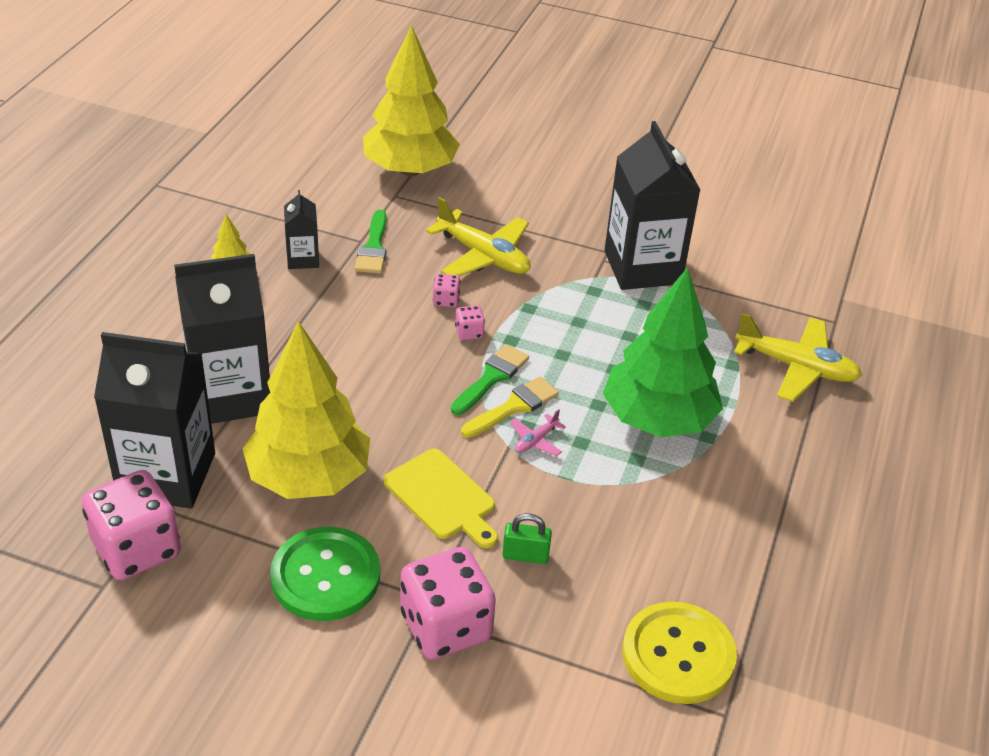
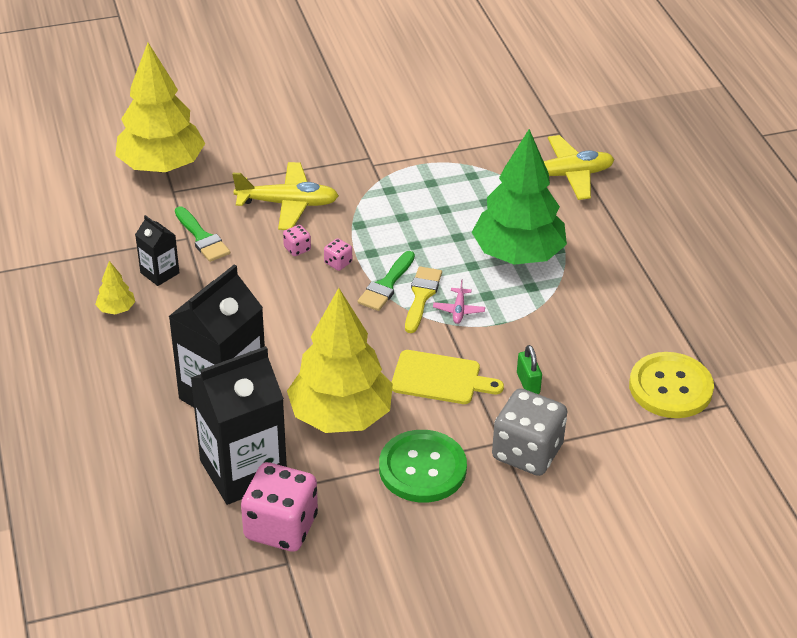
camera: 35 degrees left, 0 degrees up
(446, 626) = (527, 452): pink dice -> grey dice
(491, 377) = (386, 285): green brush -> green brush turned 150 degrees counterclockwise
(525, 555) = (528, 383): green padlock -> green padlock turned 75 degrees counterclockwise
(642, 267) = (403, 157): black carton -> none

